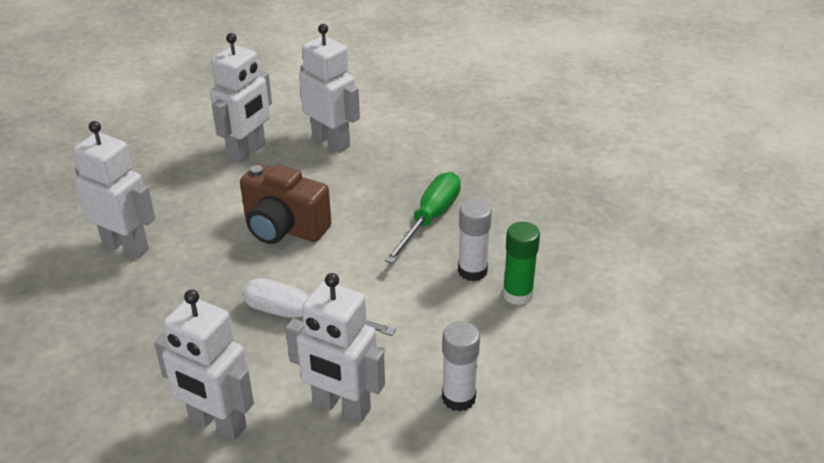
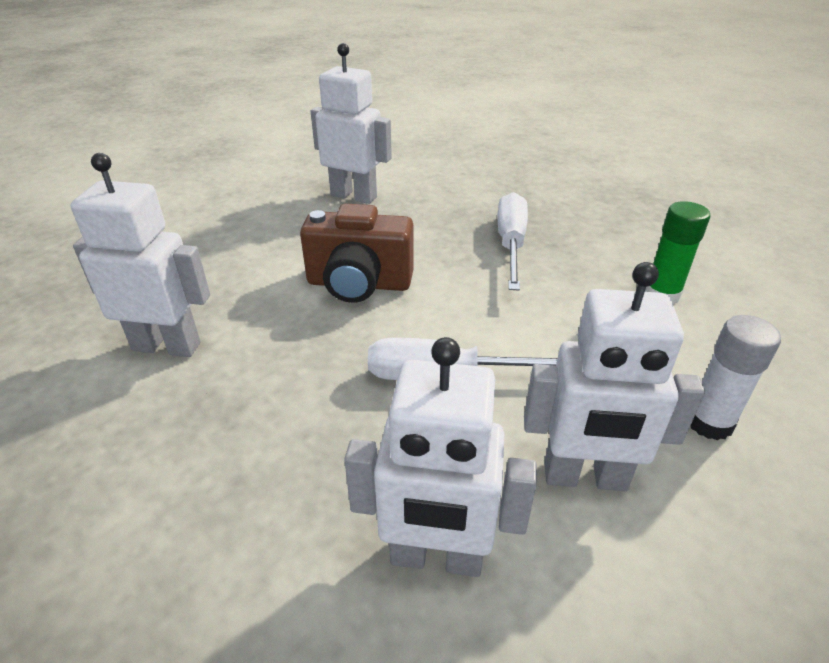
camera: 20 degrees left, 0 degrees up
(247, 152) = (267, 220): white robot -> none
(430, 219) = (511, 244): green screwdriver -> white screwdriver
(472, 271) = (596, 283): white glue stick -> none

